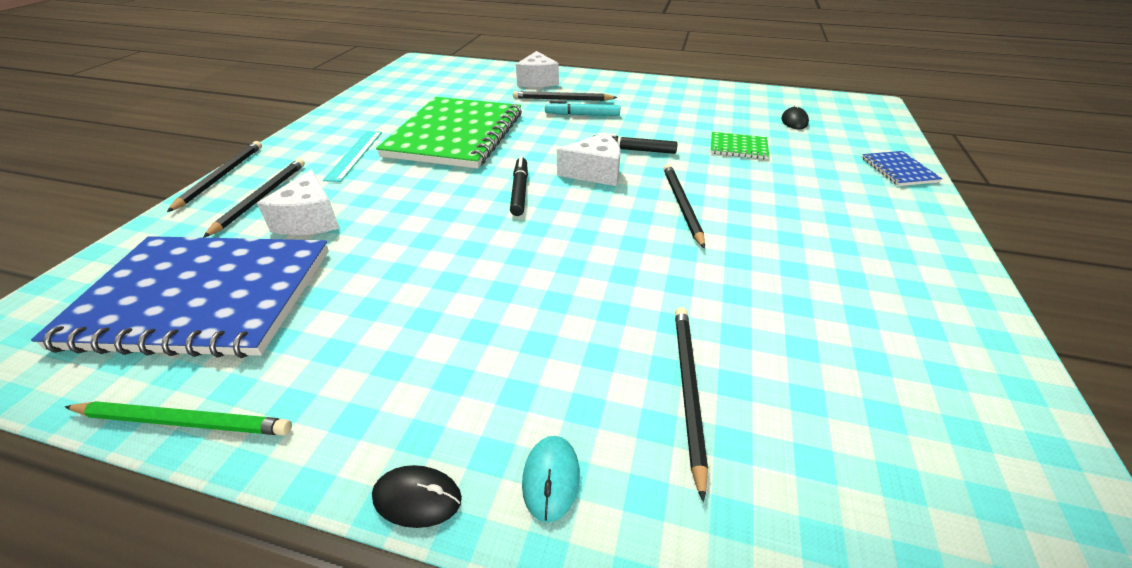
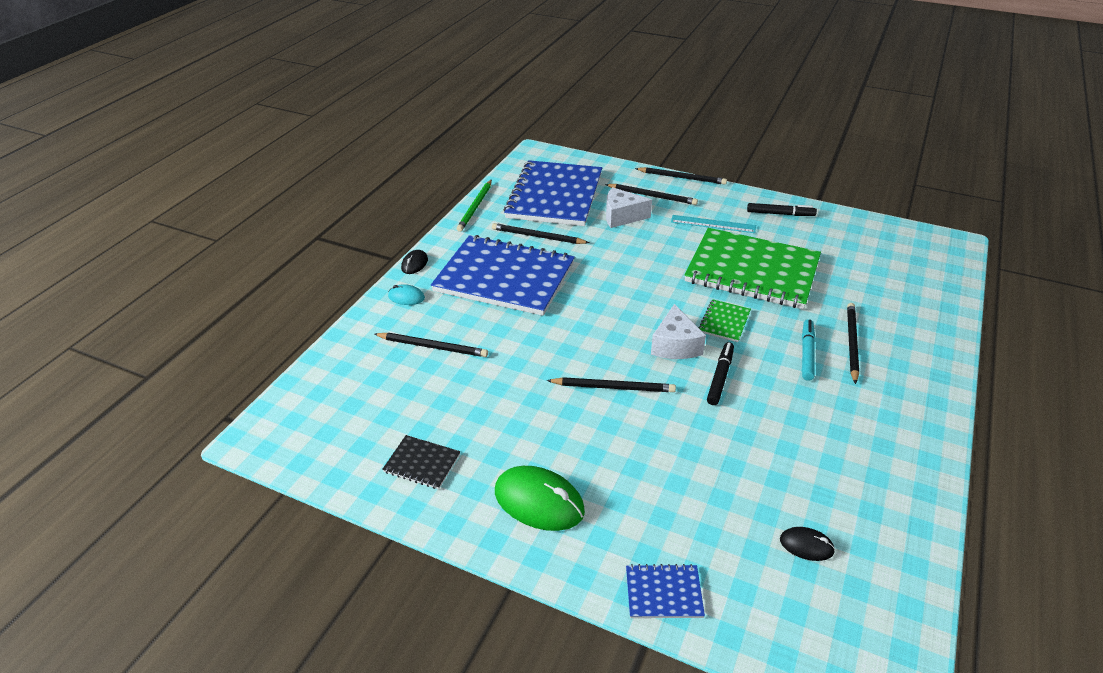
camera: 100 degrees right, 0 degrees up
(344, 302) = (537, 236): none -> black pencil
(472, 327) = (504, 278): none -> blue notebook
(519, 191) = (648, 301): black marker -> black marker (780, 214)
(537, 81) = (908, 329): white cheese -> none
(738, 147) = (726, 461): green notebook -> green notebook (724, 322)
(880, 238) = (539, 501): none -> green mouse
(925, 345) = (422, 463): none -> black notebook

